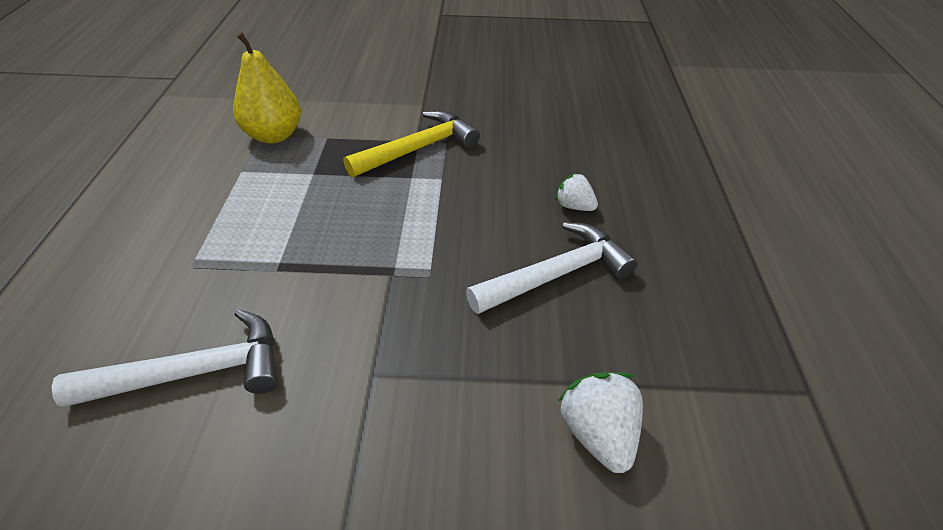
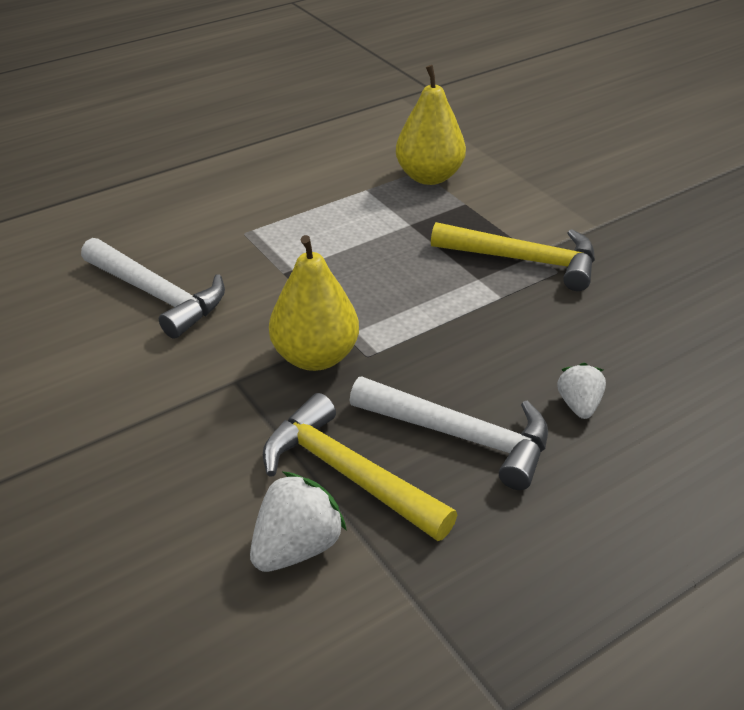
camera: 55 degrees right, 5 degrees down
(398, 306) = (315, 357): none -> yellow pear
(544, 358) = (347, 474): none -> yellow hammer

